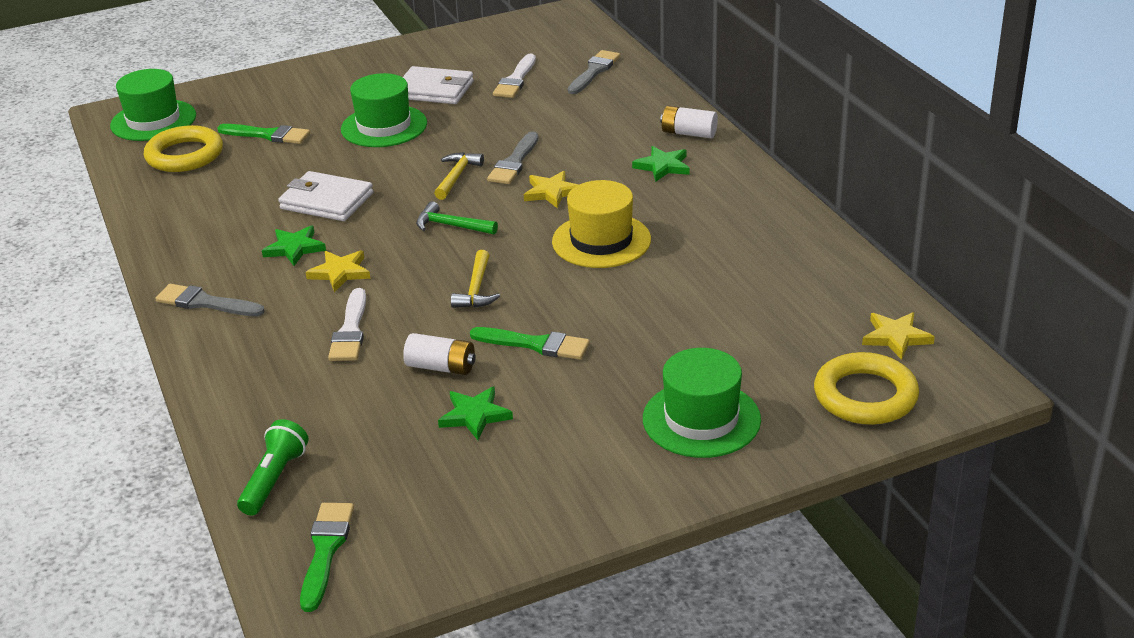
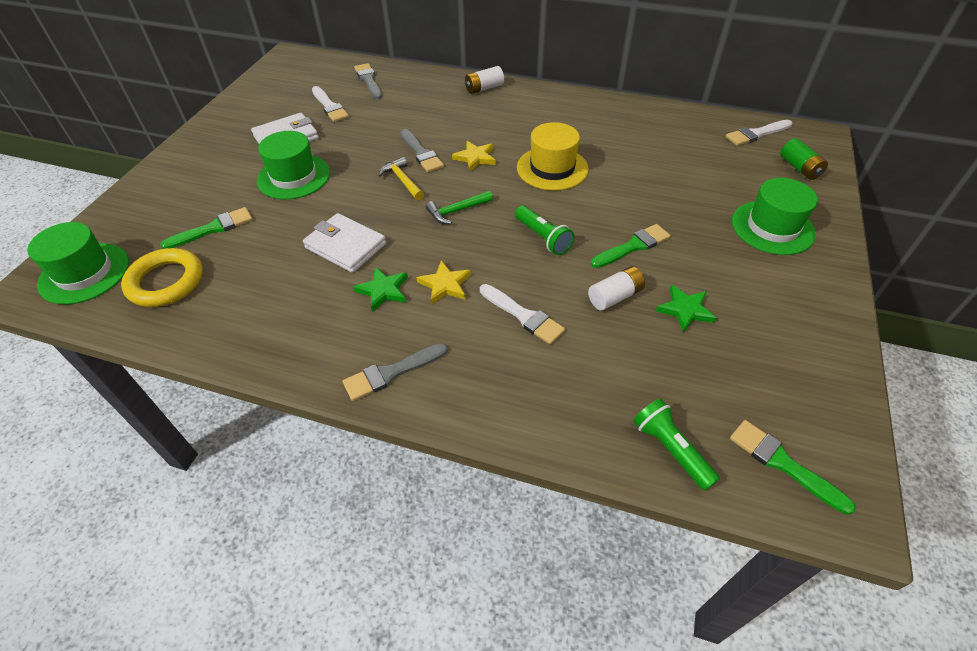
camera: 50 degrees left, 15 degrees up
(327, 201) = (346, 246): white wallet -> white wallet turned 60 degrees clockwise
(476, 289) = (543, 238): yellow hammer -> green flashlight
(663, 166) = (505, 112): green star -> none
(865, 396) = (799, 168): yellow ring -> green battery
(896, 337) = (756, 134): yellow star -> white brush

